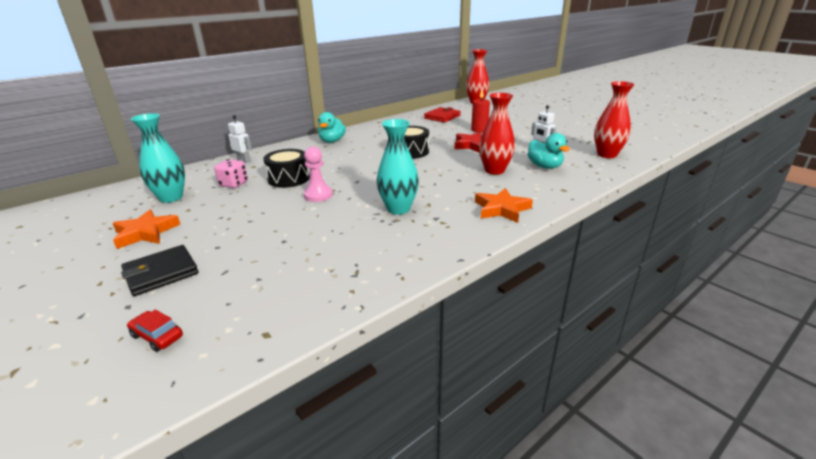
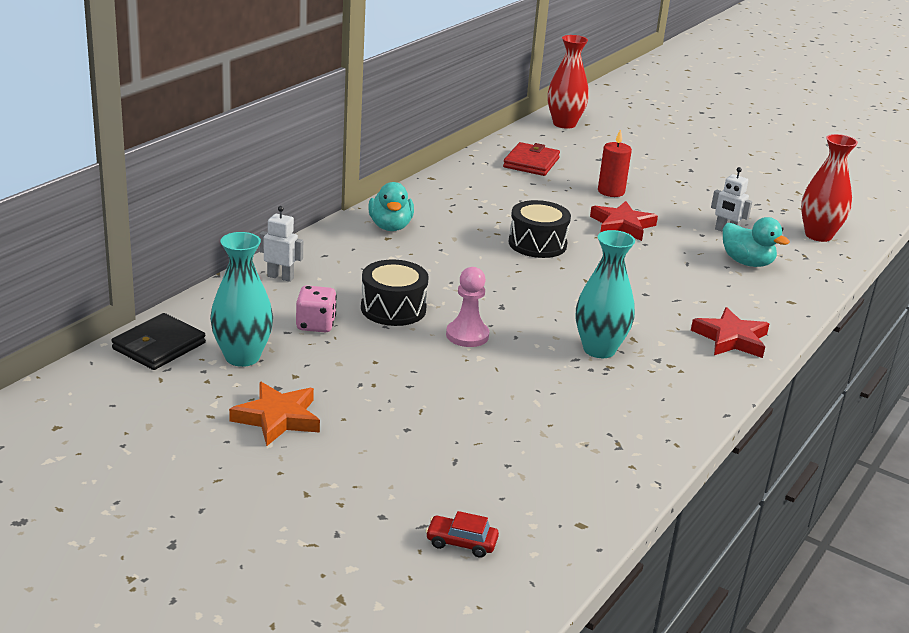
camera: 20 degrees left, 0 degrees up
(161, 273) = (374, 472): black wallet -> black wallet (159, 346)
(494, 170) = (683, 274): red vase -> none
(501, 209) = (731, 339): orange star -> red star

